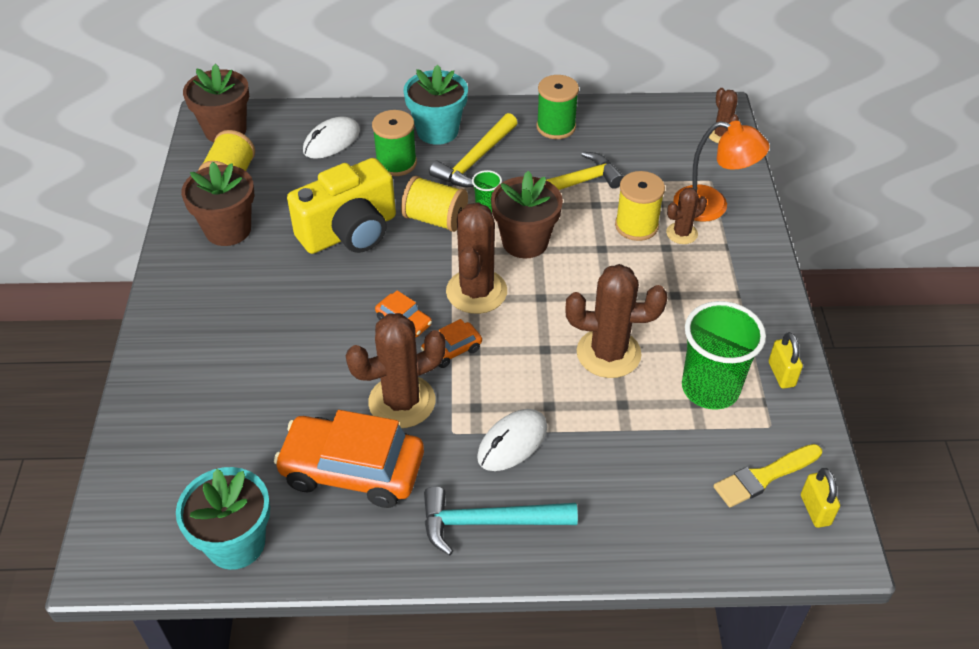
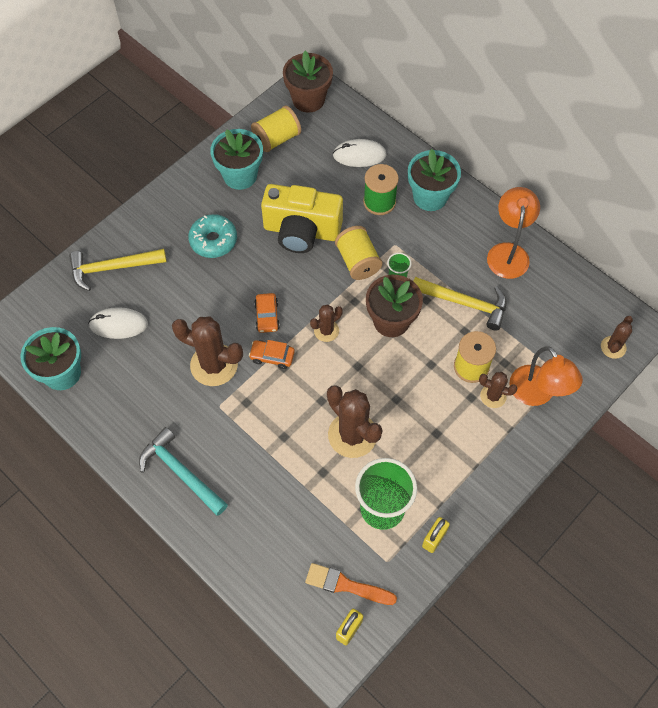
camera: 45 degrees right, 15 degrees up
(228, 230) = (240, 175): brown flower pot -> turquoise flower pot
(266, 300) = (213, 240): none -> turquoise donut
(352, 470) = (150, 382): orange car -> none
(475, 160) = (428, 237): yellow hammer -> yellow hammer (112, 268)
(476, 291) = (326, 331): brown cactus -> brown cactus, size x0.54
(512, 442) = (241, 440): white mouse -> white mouse (118, 324)
(556, 127) = (508, 252): green spool -> orange lamp
(764, 476) = (346, 585): yellow brush -> orange brush

